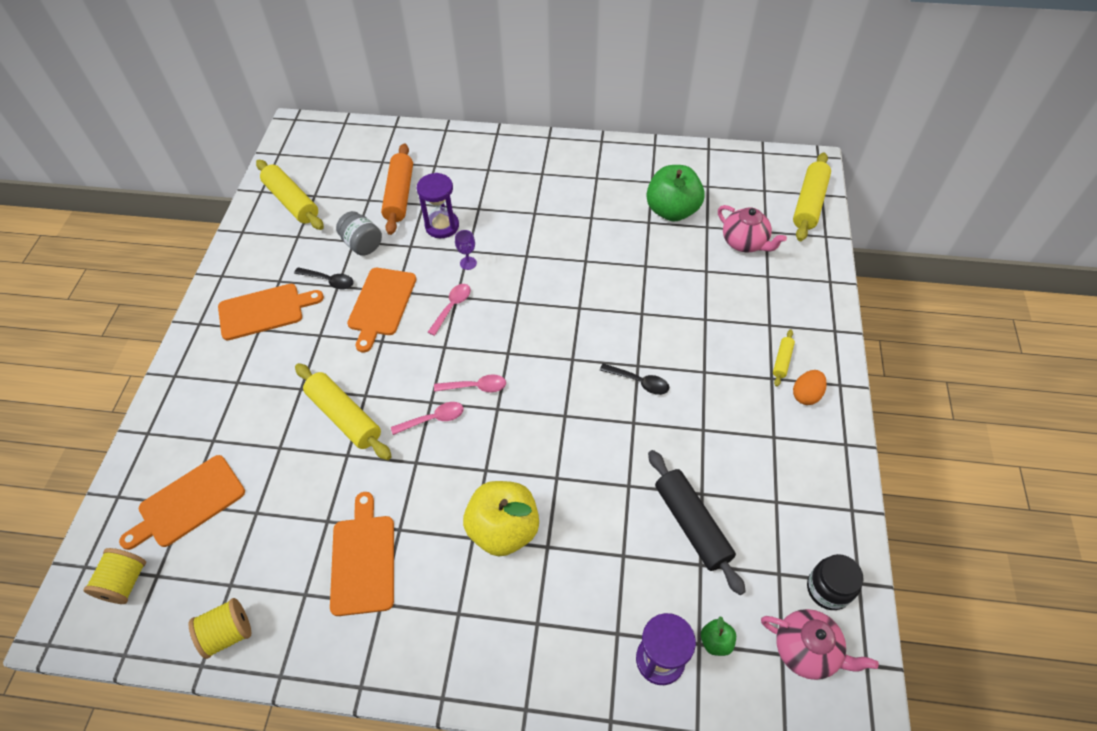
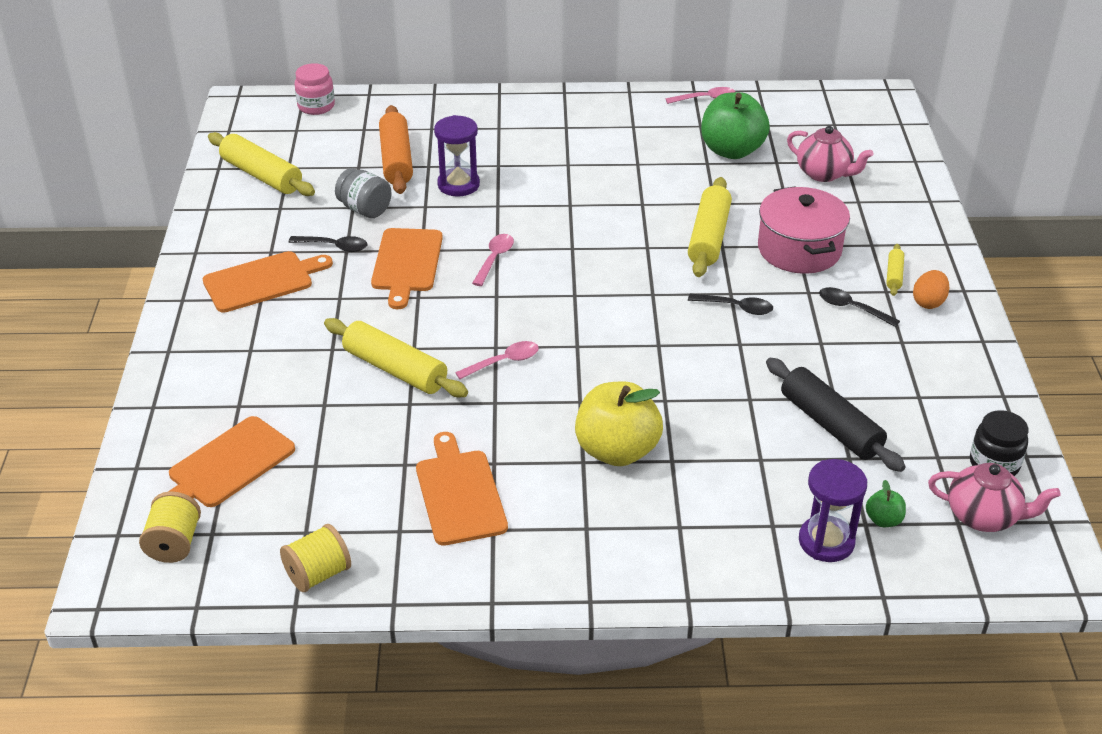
camera: 10 degrees left, 15 degrees down
(351, 135) = (316, 106): none -> pink jar
(468, 263) = (501, 217): purple goblet -> none
(476, 387) = (545, 328): pink spoon -> pink spoon (705, 99)
(706, 324) = (799, 249): none -> pink pot
(737, 394) = (851, 308): none -> black spoon
(809, 203) = (889, 132): yellow rolling pin -> yellow rolling pin (709, 237)

